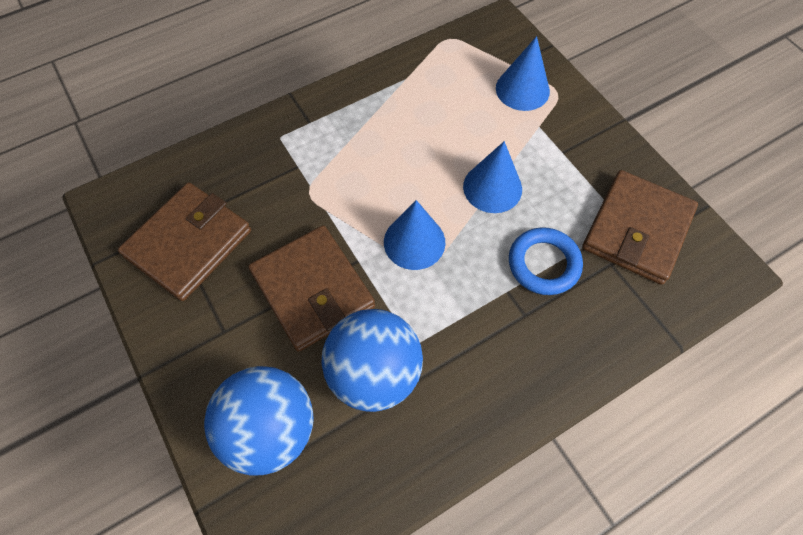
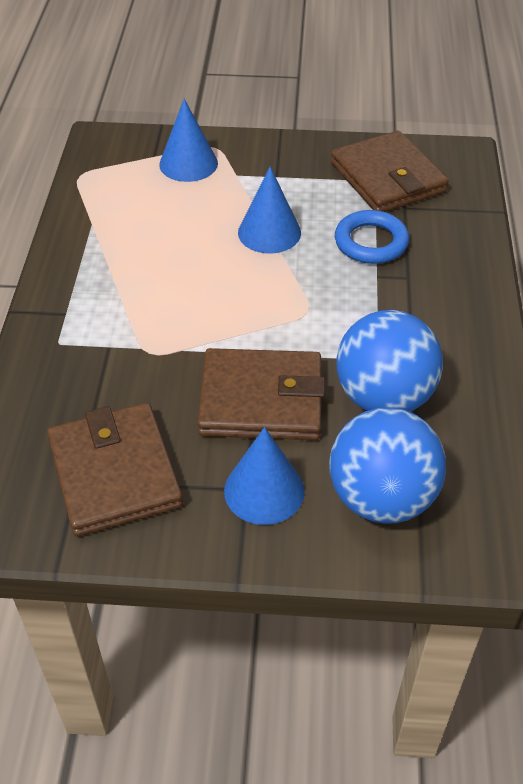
camera: 55 degrees left, 15 degrees down
(414, 242) = (276, 307): blue cone -> blue cone (264, 490)

